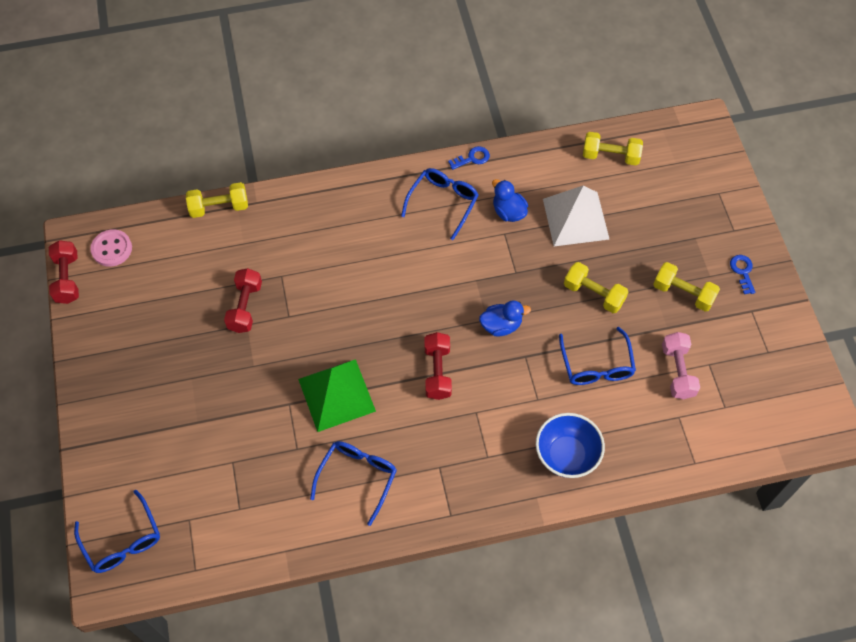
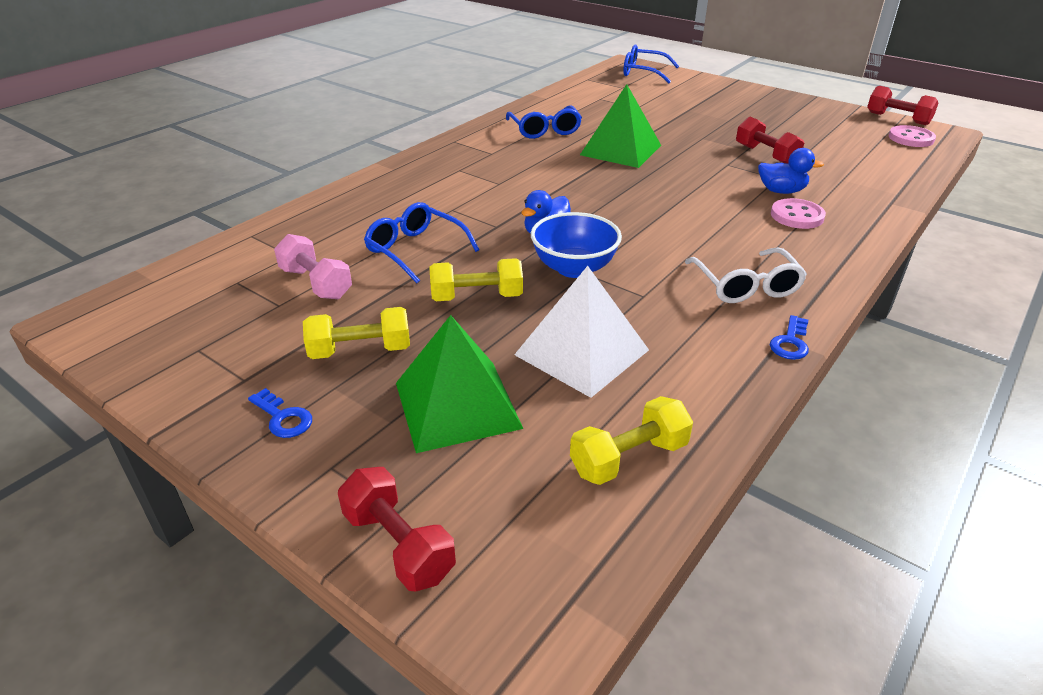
camera: 140 degrees right, 25 degrees down
(219, 207) = (907, 187): yellow dumbbell -> none
(331, 232) = (797, 216): none -> pink button
(437, 372) = (562, 188): red dumbbell -> red dumbbell (399, 545)
(443, 203) = (746, 286): blue glasses -> white glasses
(508, 212) = (667, 315): blue duck -> blue duck (781, 191)
(566, 455) = (389, 194): blue bowl -> blue bowl (574, 268)
(659, 227) = (457, 404): none -> green pyramid

